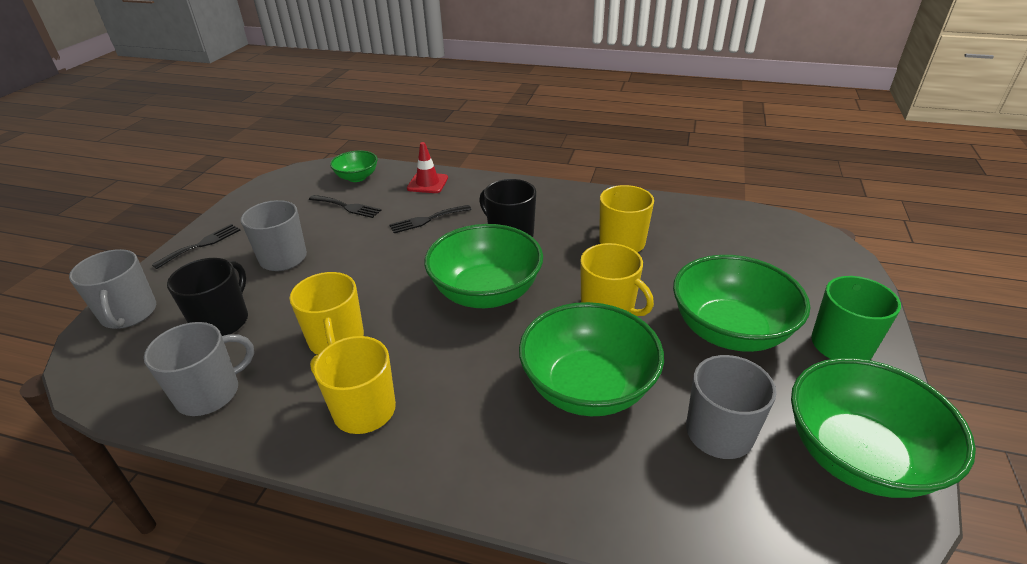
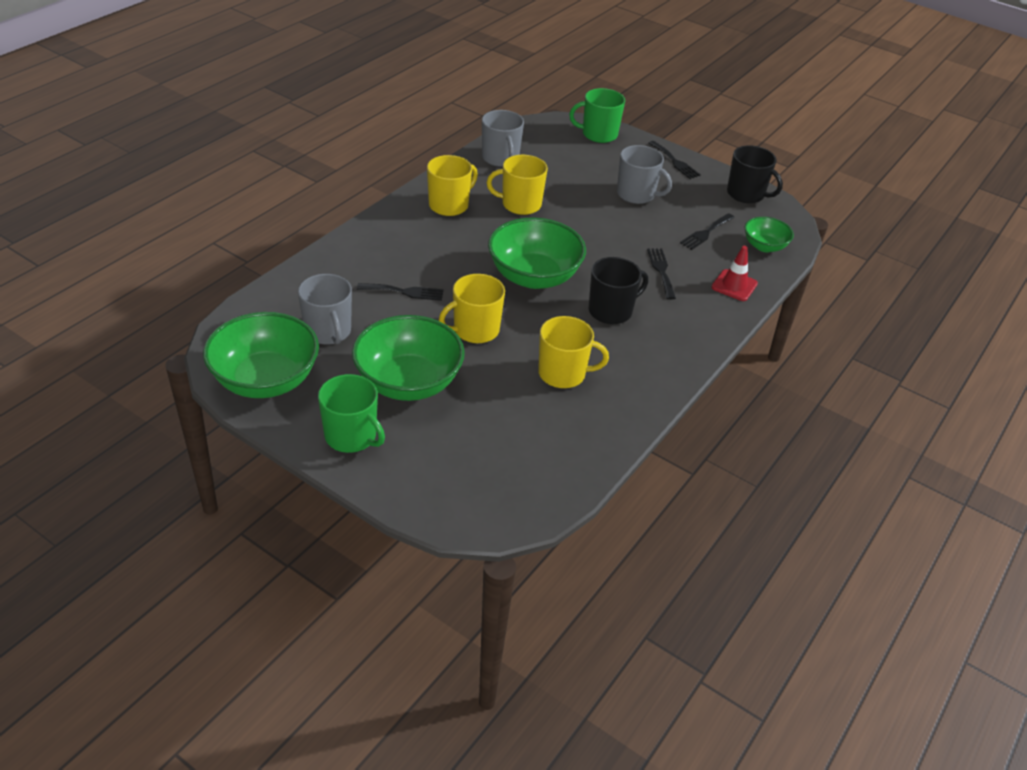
camera: 105 degrees right, 5 degrees up
(129, 314) = (598, 134): grey mug -> green mug
(222, 321) = (569, 165): black mug -> black mug (746, 194)
(587, 387) = (404, 292): green bowl -> black fork

